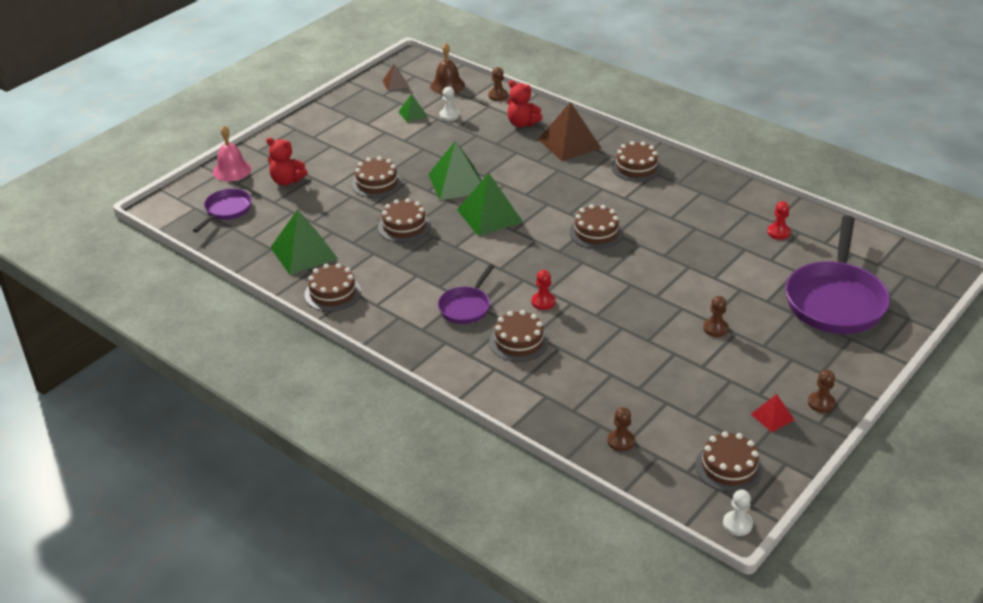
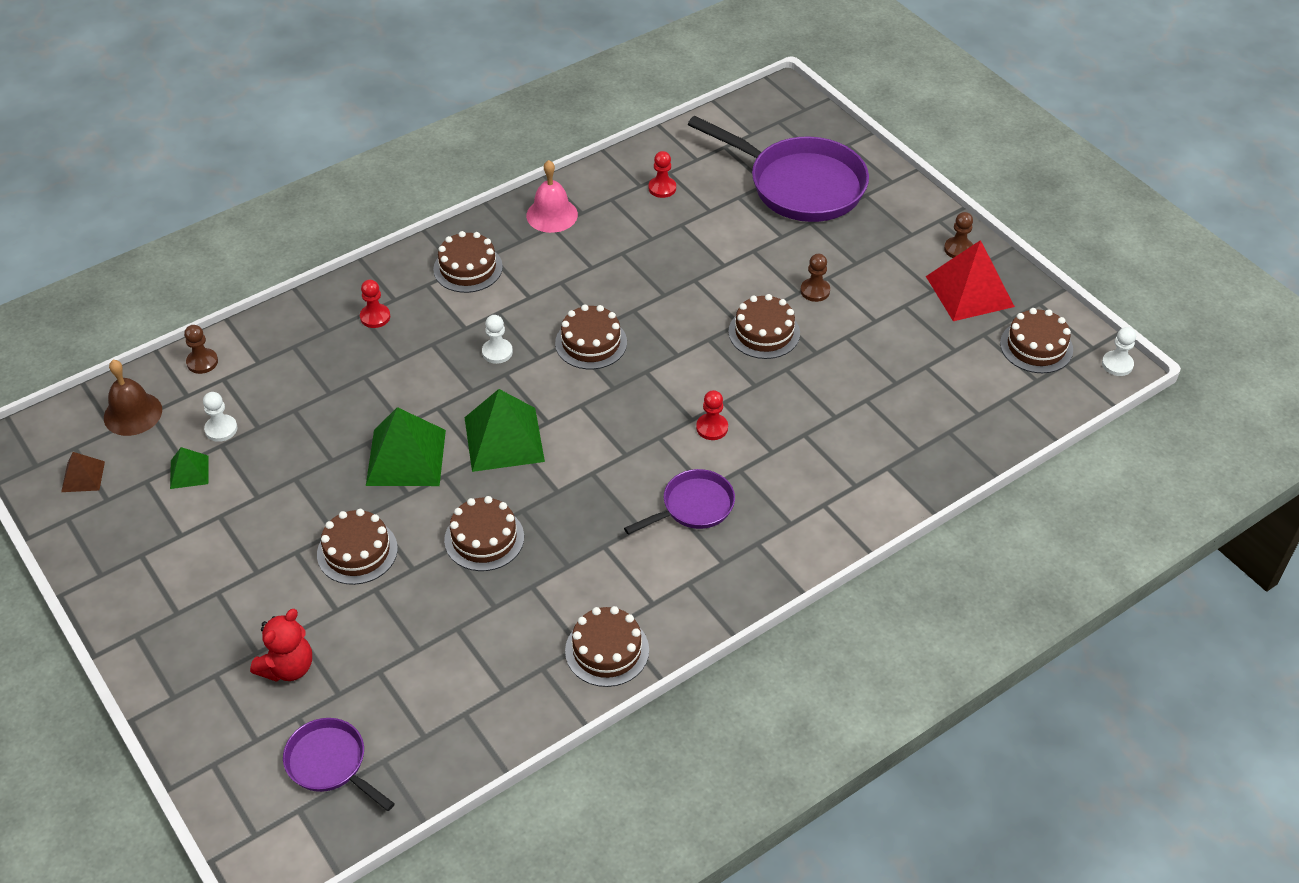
camera: 75 degrees left, 10 degrees up
(232, 170) = (213, 742): pink bell -> pink bell (552, 215)
(304, 253) = (494, 672): green pyramid -> none
(466, 307) = (693, 506): purple pan -> purple pan turned 75 degrees counterclockwise
(519, 341) = (780, 469): brown cake -> brown cake (764, 332)
(522, 123) = (294, 353): red teddy bear -> none
(565, 196) = (497, 352): none -> white pawn
(569, 143) = (375, 317): brown pyramid -> red pawn
(621, 441) = (978, 421): brown pawn -> none
(772, 417) = (969, 291): red pyramid -> red pyramid, size x1.96

